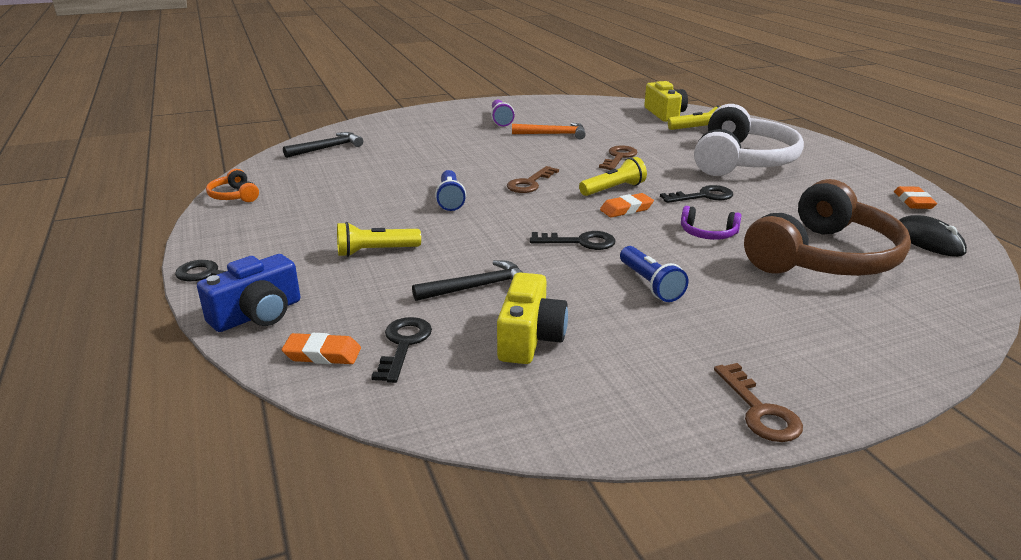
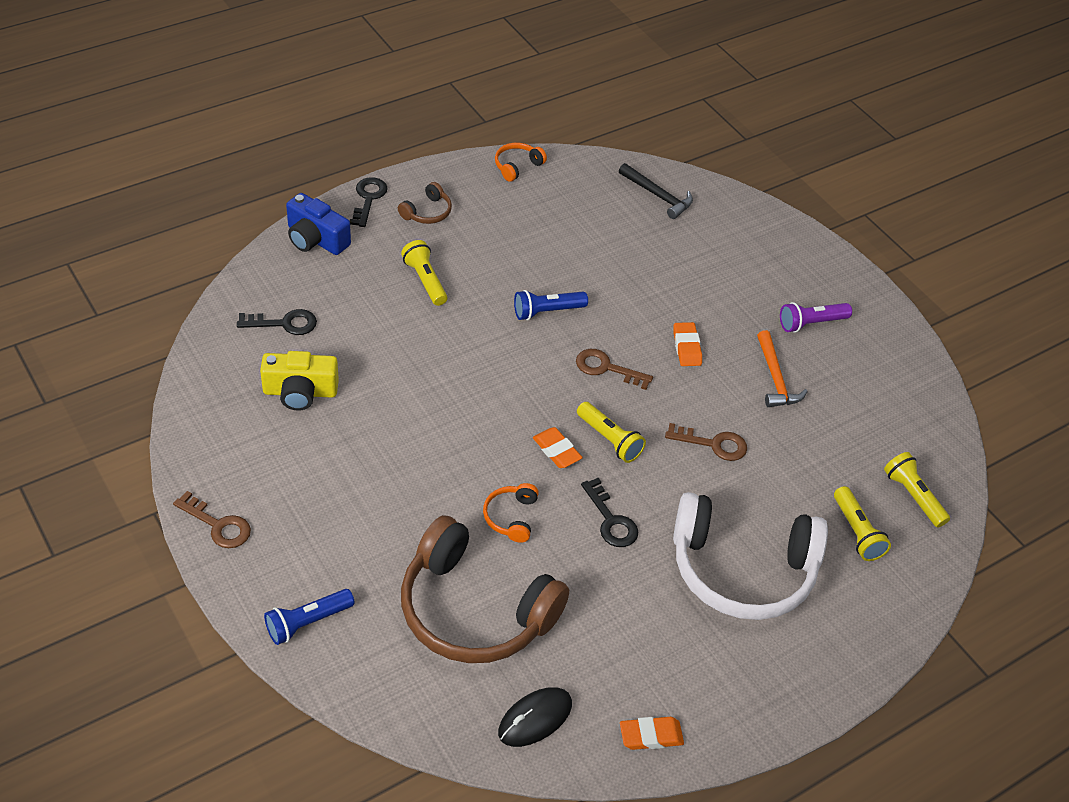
camera: 75 degrees right, 20 degrees up
(266, 243) = (427, 212): none -> brown headphones
(322, 354) = (269, 285): orange eraser -> orange eraser (687, 347)
(478, 287) = (374, 353): black hammer -> none
(580, 242) = (471, 416): black key -> none
(650, 284) = (395, 467): blue flashlight -> blue flashlight (307, 622)
(665, 114) = (913, 496): yellow camera -> yellow flashlight
(708, 233) = (511, 517): purple headphones -> orange headphones
(760, 411) = (218, 525): brown key -> brown key turned 120 degrees counterclockwise

